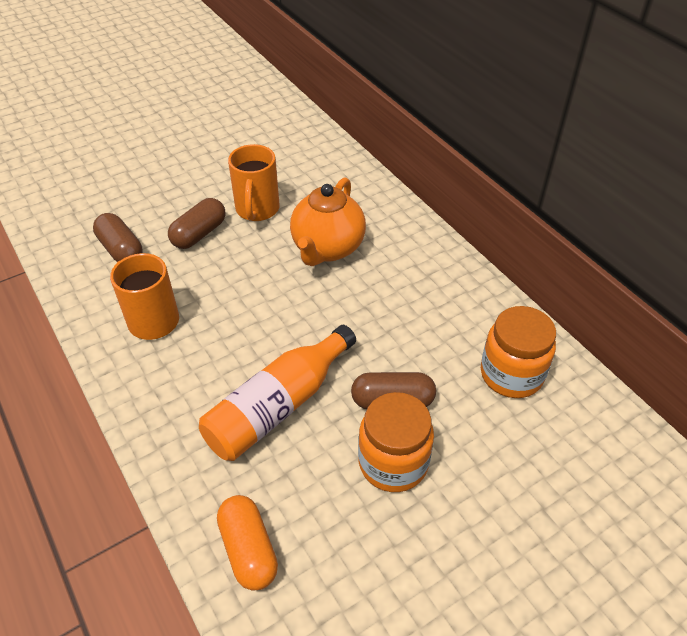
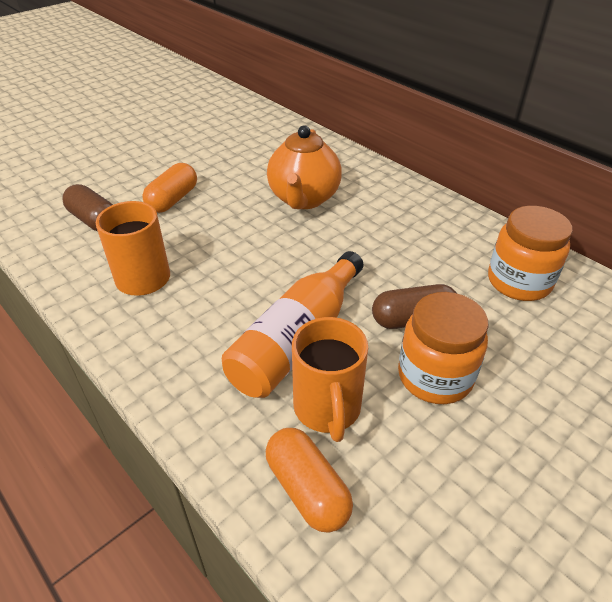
camera: 10 degrees left, 5 degrees down
(199, 234) = (173, 200): brown capsule -> orange capsule
(257, 210) = (225, 175): orange mug -> orange mug (327, 409)

